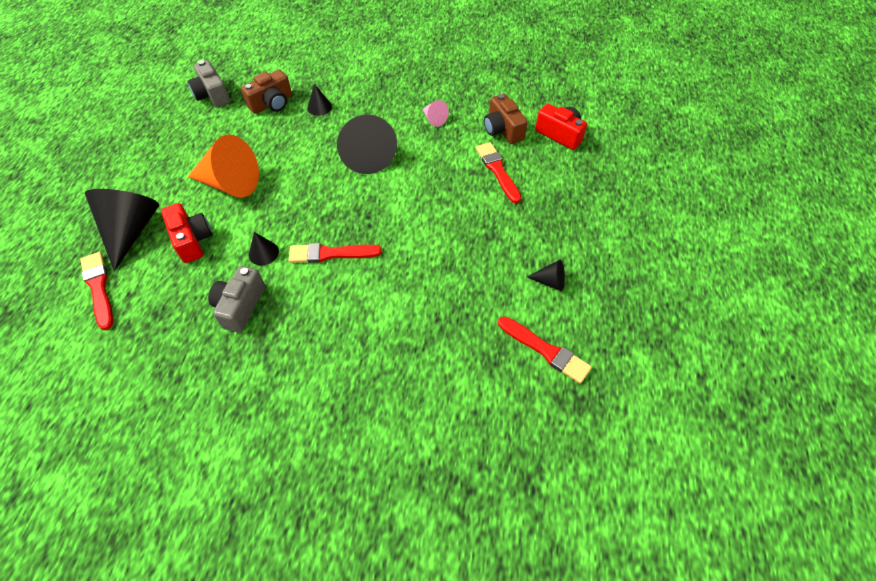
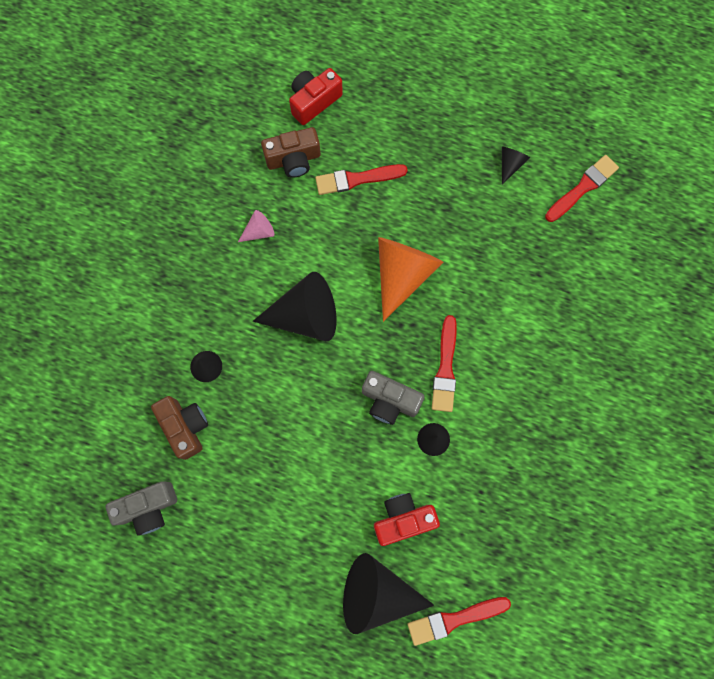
camera: 80 degrees left, 20 degrees up
(230, 183) = (322, 478): orange cone -> orange cone (402, 274)
(240, 306) = (499, 463): grey camera -> grey camera (389, 401)

